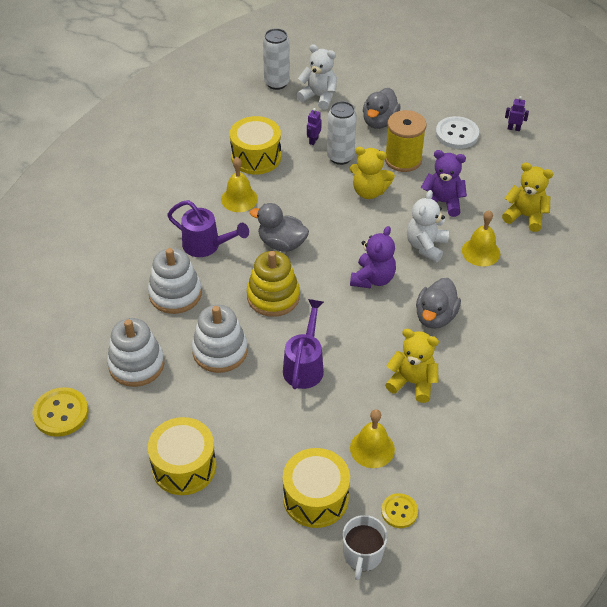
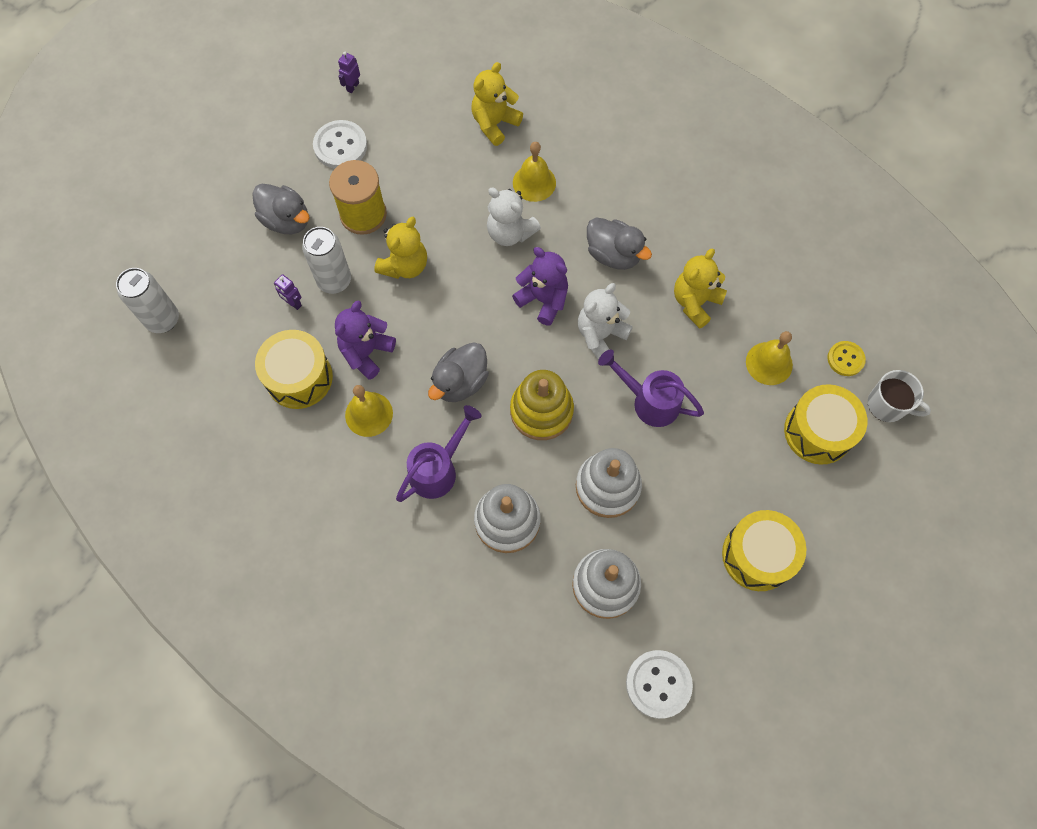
camera: 75 degrees left, 20 degrees up
(61, 413) = (658, 684): yellow button -> white button
(319, 97) = (212, 276): white teddy bear -> white teddy bear (600, 335)
(442, 202) = (448, 196): purple teddy bear -> purple teddy bear (366, 352)

